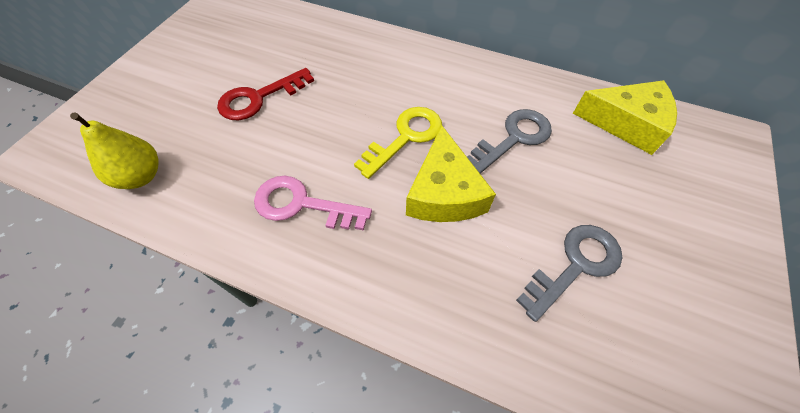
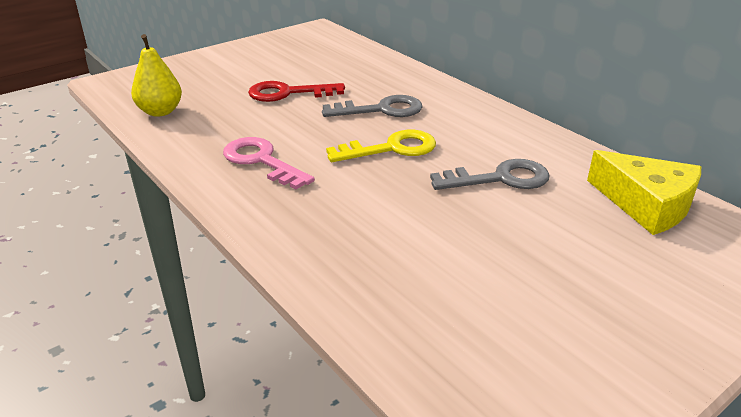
camera: 30 degrees right, 25 degrees down
(444, 192) = (391, 191): yellow cheese -> none
(575, 265) = (474, 277): grey key -> grey key (381, 110)

